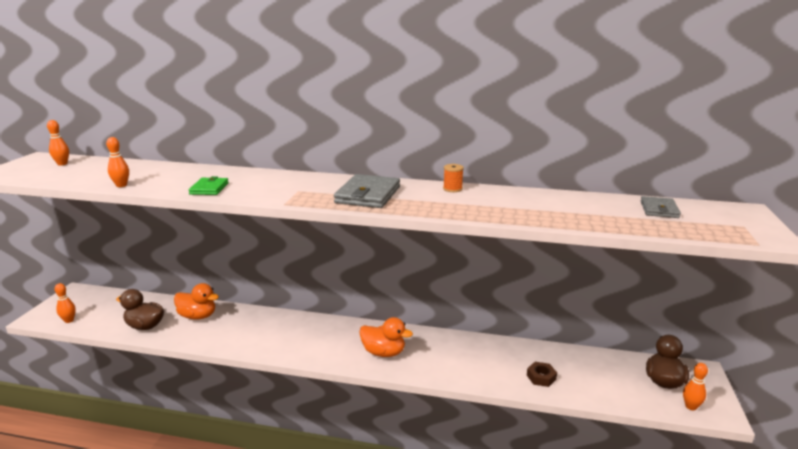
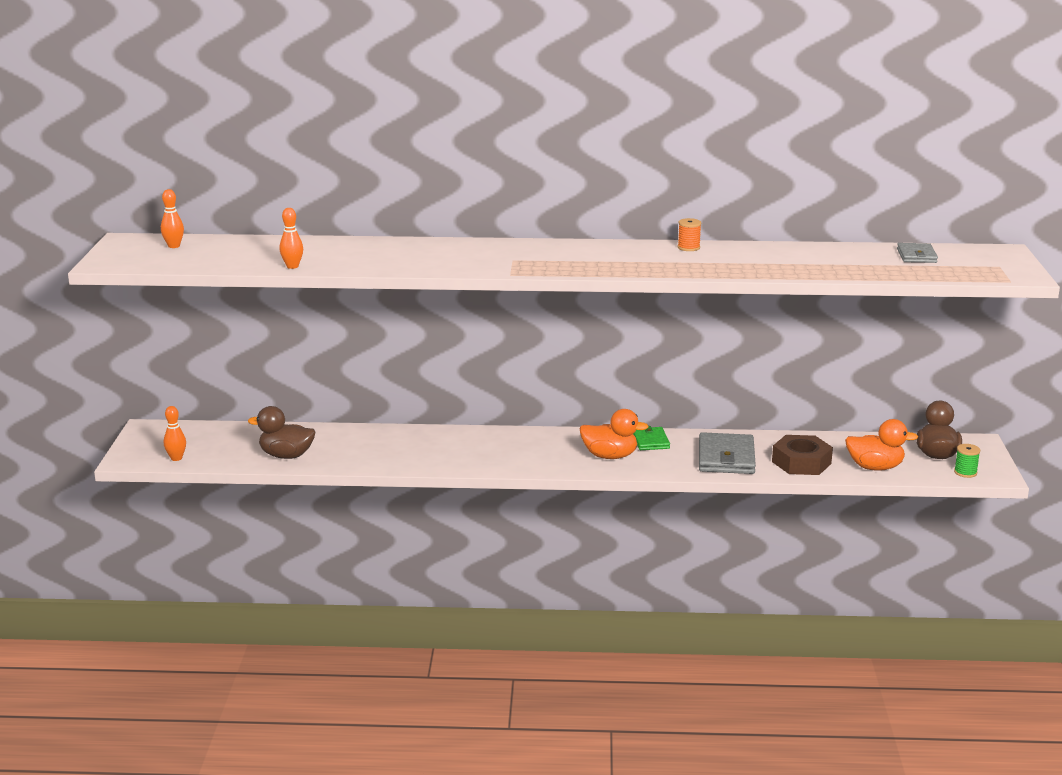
camera: 10 degrees left, 0 degrees up
(198, 316) = (347, 441): orange duck -> orange duck (875, 467)
(209, 188) = (404, 263): green wallet -> green wallet (650, 441)
(368, 195) = (597, 260): grey wallet -> grey wallet (726, 458)
(541, 377) = (801, 462): brown nut -> brown nut, size x1.75
(690, 406) = (965, 472): orange bowling pin -> green spool

